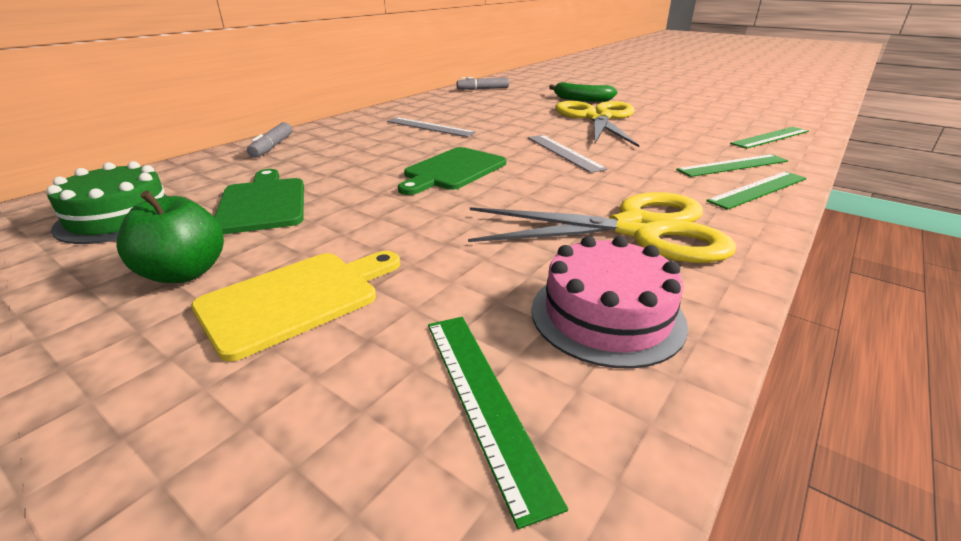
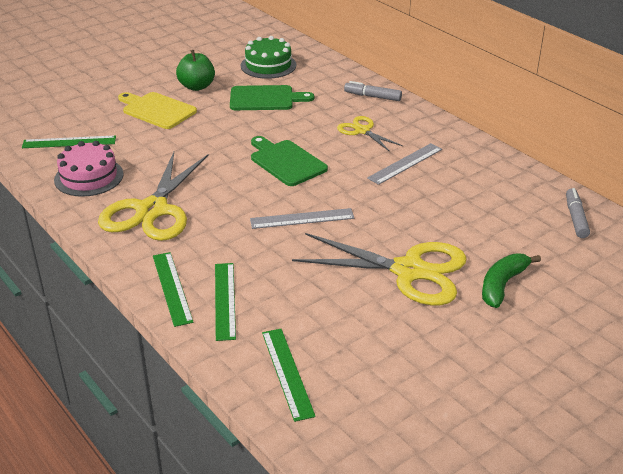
camera: 105 degrees right, 5 degrees up
(296, 299) = (157, 110): yellow cutting board -> yellow cutting board turned 150 degrees clockwise
(363, 145) = (362, 131): none -> yellow scissors

